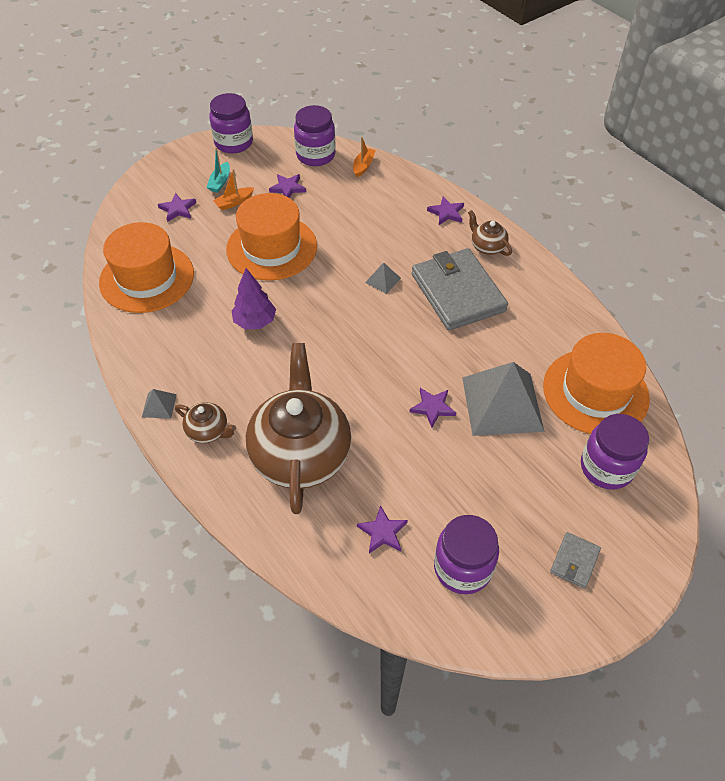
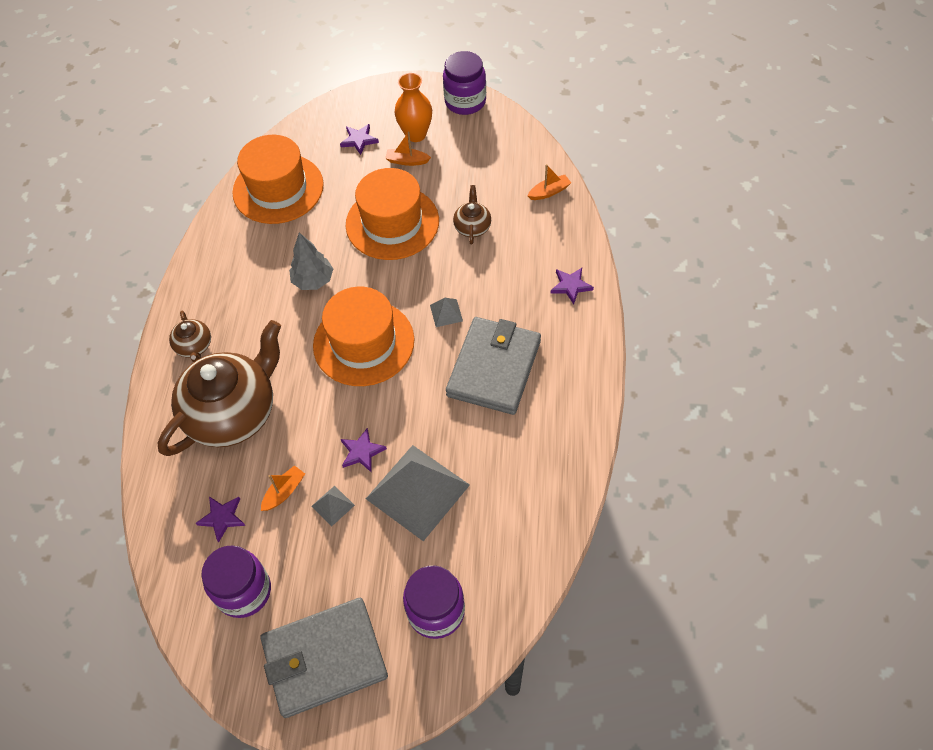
camera: 45 degrees right, 5 degrees up
(159, 405) = (184, 302): grey pyramid -> grey pyramid (333, 505)
(220, 182) = (416, 134): turquoise boat -> orange vase
(255, 322) = (313, 281): purple tree -> grey tree
(288, 188) = (463, 174): purple star -> none
(315, 155) = (520, 155): purple jar -> none
(408, 477) = (284, 492): none -> orange boat
(487, 246) = (569, 343): brown teapot -> brown teapot (472, 227)
(574, 561) = (324, 659): grey wallet -> grey wallet, size x2.28
(595, 392) = (504, 543): orange hat -> orange hat (363, 343)

